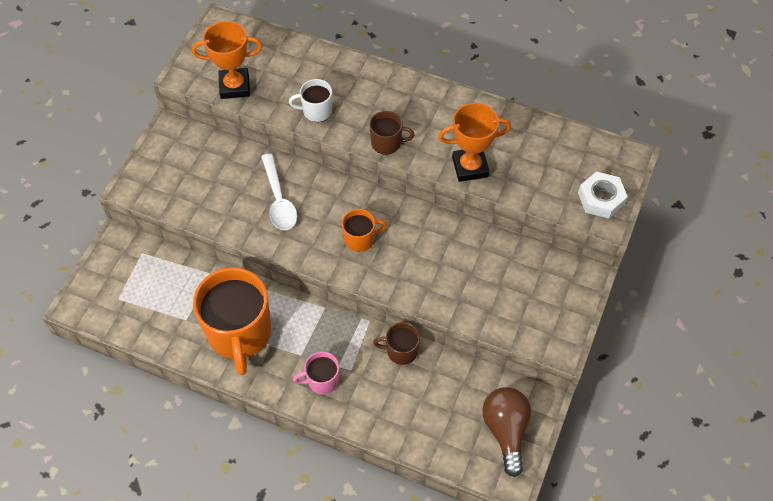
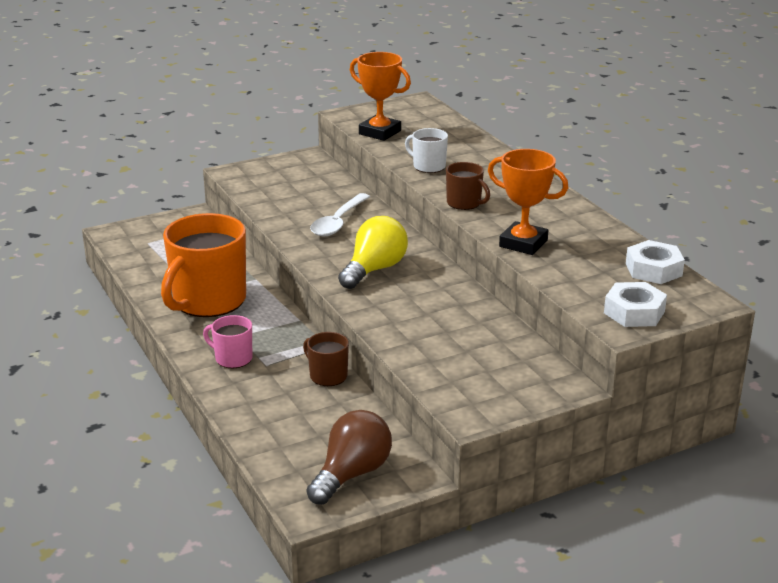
camera: 40 degrees right, 30 degrees down
(360, 239) = (374, 269): orange mug -> yellow light bulb
(572, 143) = (653, 269): none -> white nut

